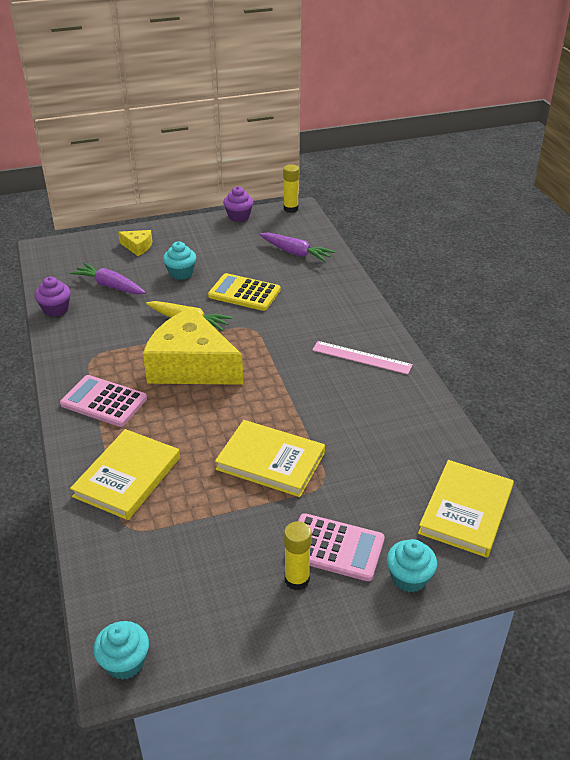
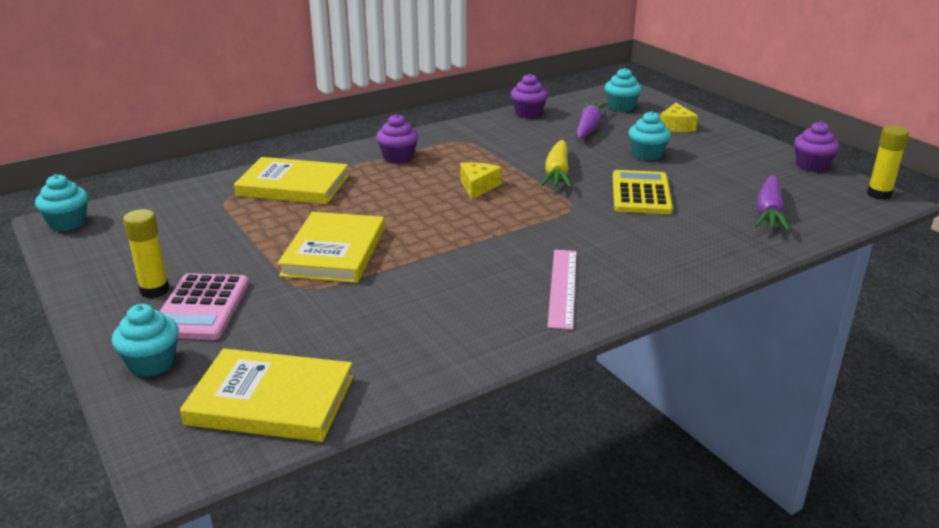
camera: 75 degrees right, 10 degrees down
(79, 260) = (621, 107): none -> turquoise cupcake
(104, 401) = (398, 157): pink calculator -> purple cupcake
(191, 366) = (478, 186): yellow cheese -> yellow cheese, size x0.42

